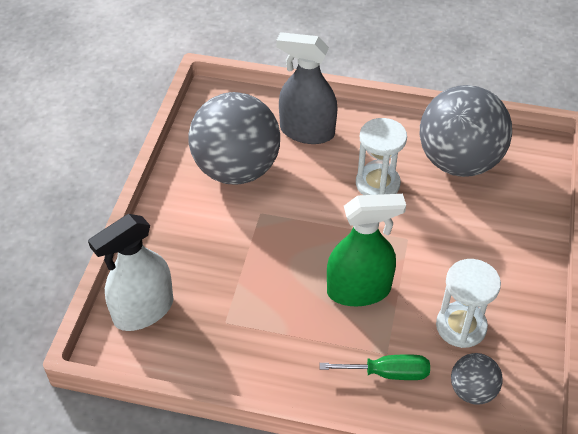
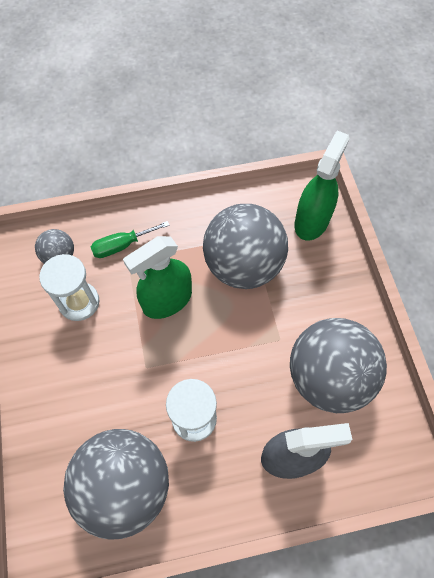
camera: 155 degrees right, 15 degrees up
(143, 310) = (311, 221): white spray bottle -> green spray bottle
(254, 293) = (243, 266): none -> grey ball

